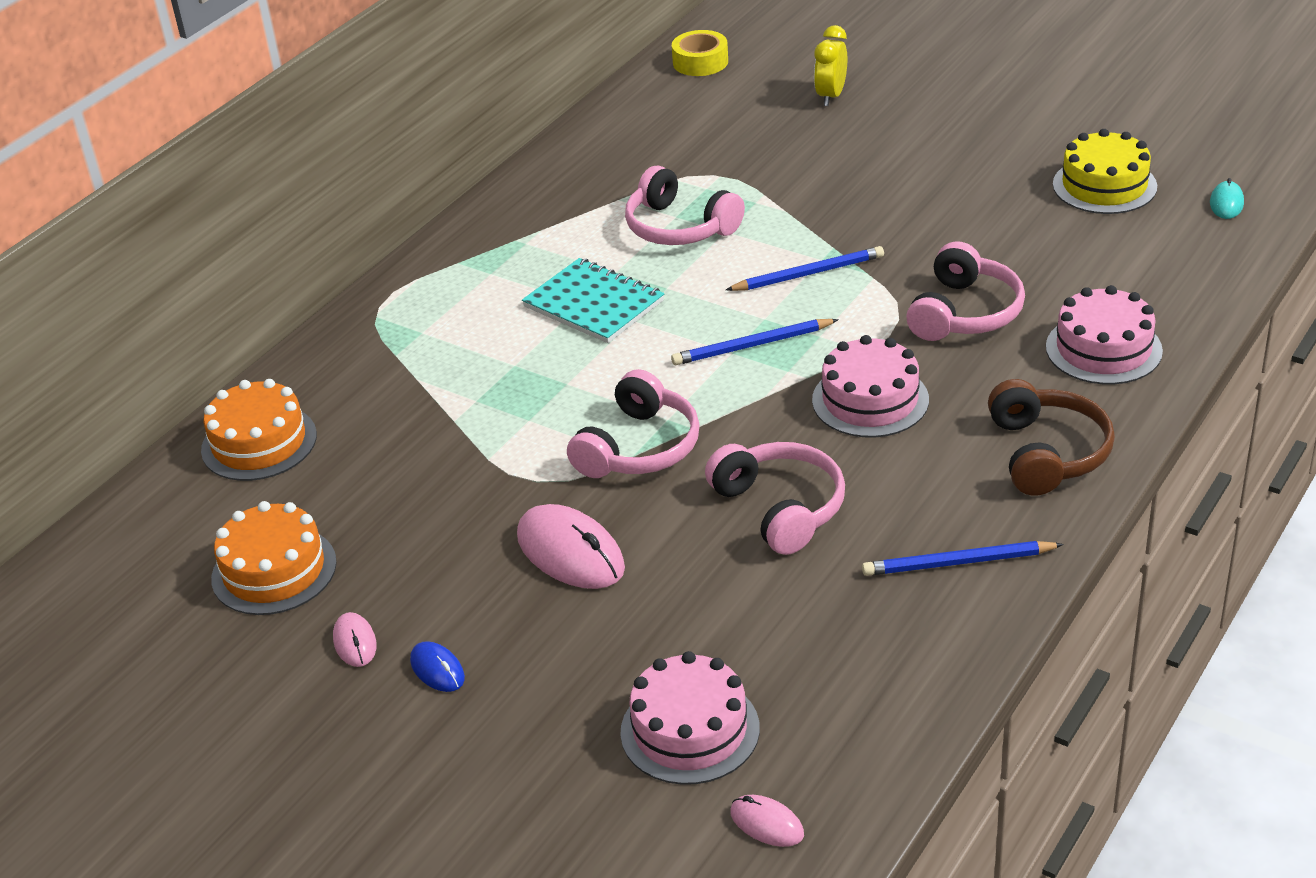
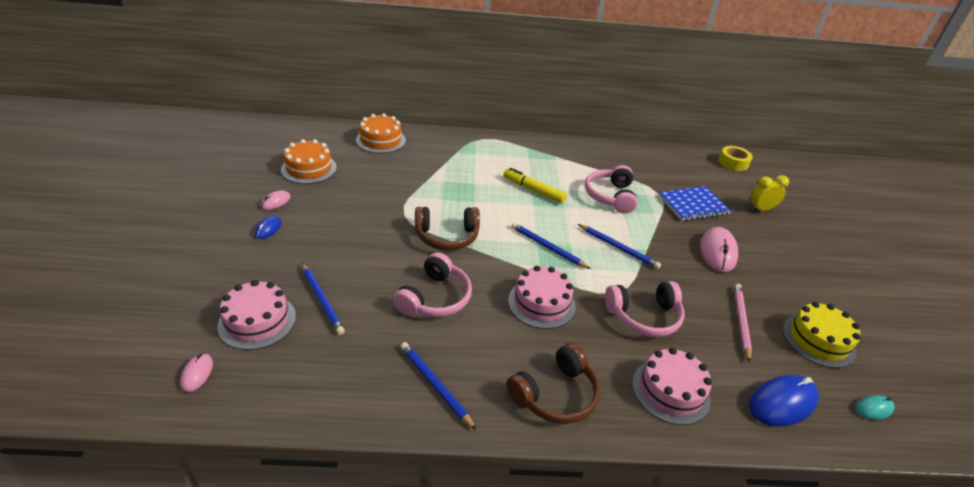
camera: 50 degrees right, 0 degrees up
(570, 553) = (362, 240): pink mouse -> pink mouse (717, 252)
(594, 304) = (533, 190): turquoise notebook -> yellow marker
(639, 447) = (447, 236): pink headphones -> brown headphones
(692, 640) = (322, 300): none -> blue pencil
(769, 154) = (693, 205): none -> blue notebook
(1031, 232) = (741, 321): none -> pink pencil
(1176, 267) = (782, 403): none -> blue mouse

